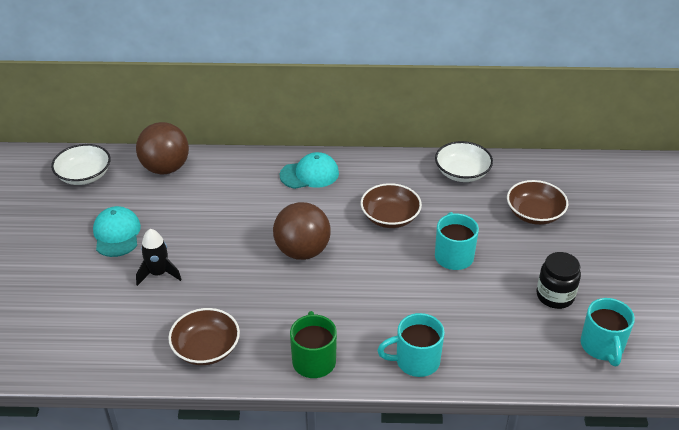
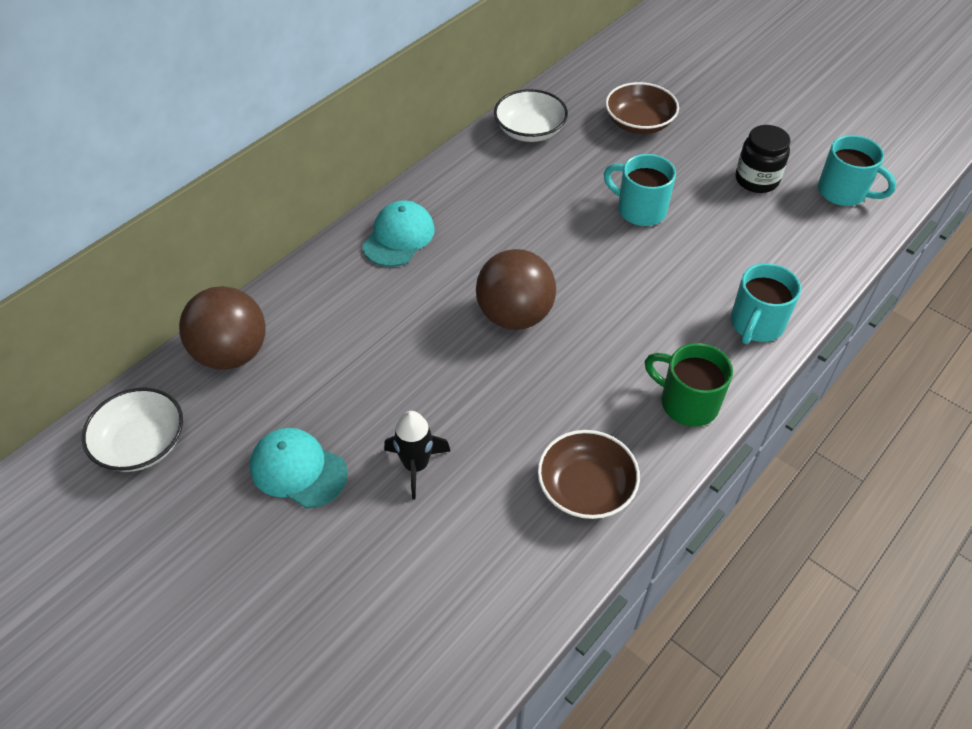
camera: 50 degrees left, 10 degrees up
(390, 217) = (536, 218): brown bowl -> none

